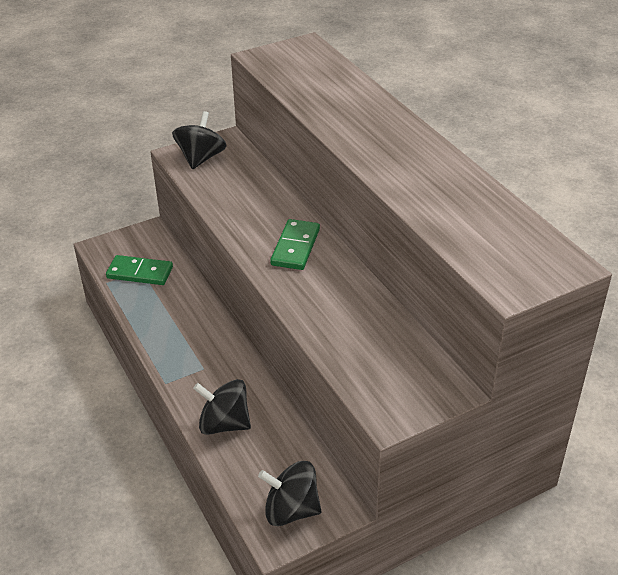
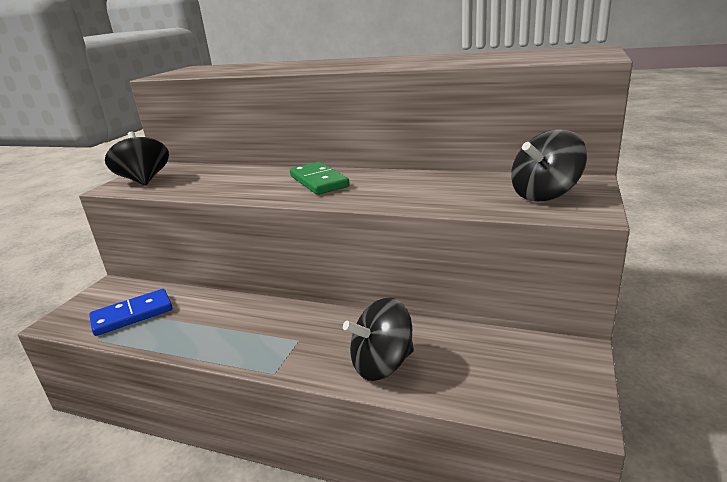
camera: 40 degrees left, 15 degrees down
(140, 272) = (132, 315): green domino -> blue domino
(291, 510) = (548, 382): black spinning top -> black spinning top (545, 194)

